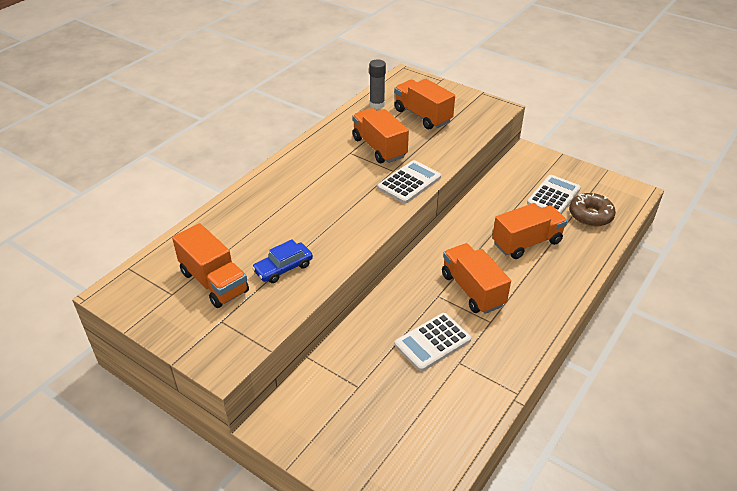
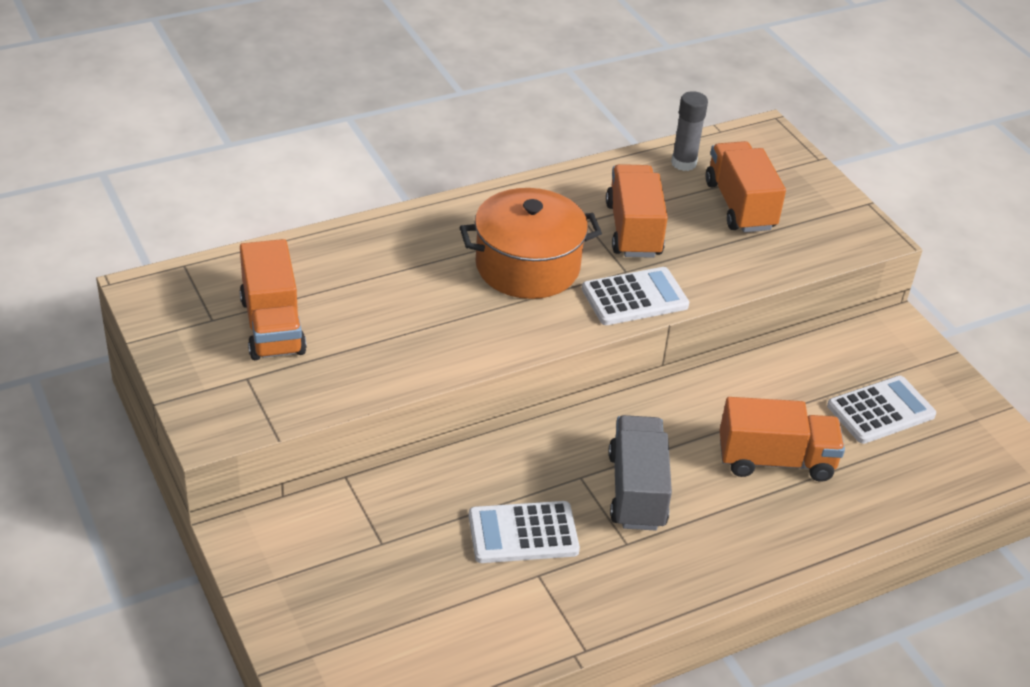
camera: 25 degrees right, 0 degrees up
(283, 268) = (371, 344): blue car -> none
(338, 188) = (527, 266): none -> orange pot
(472, 290) = (636, 491): orange truck -> grey truck
(590, 215) = (915, 463): brown donut -> none

